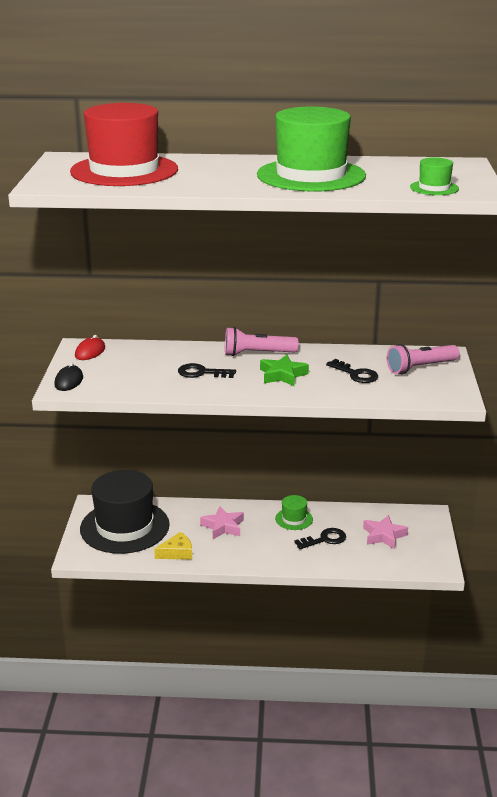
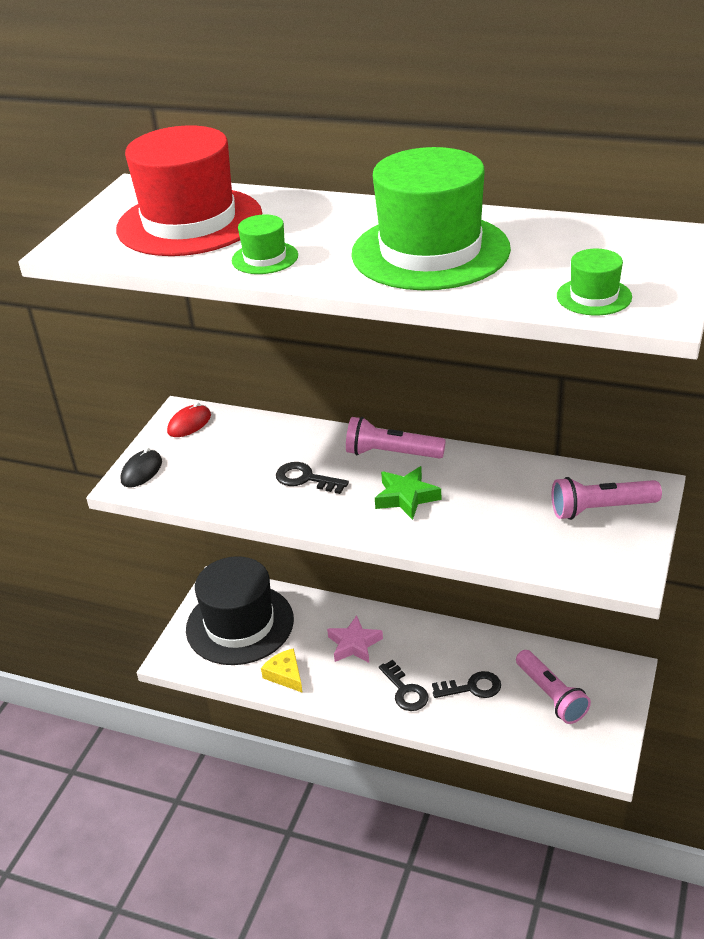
camera: 20 degrees right, 10 degrees up
(177, 552) = (285, 675): yellow cheese -> yellow cheese turned 120 degrees counterclockwise
(294, 519) = (445, 647): green hat -> green hat (265, 258)
(355, 374) = (504, 509): black key -> black key (405, 691)
(384, 536) = (551, 695): pink star -> pink flashlight

